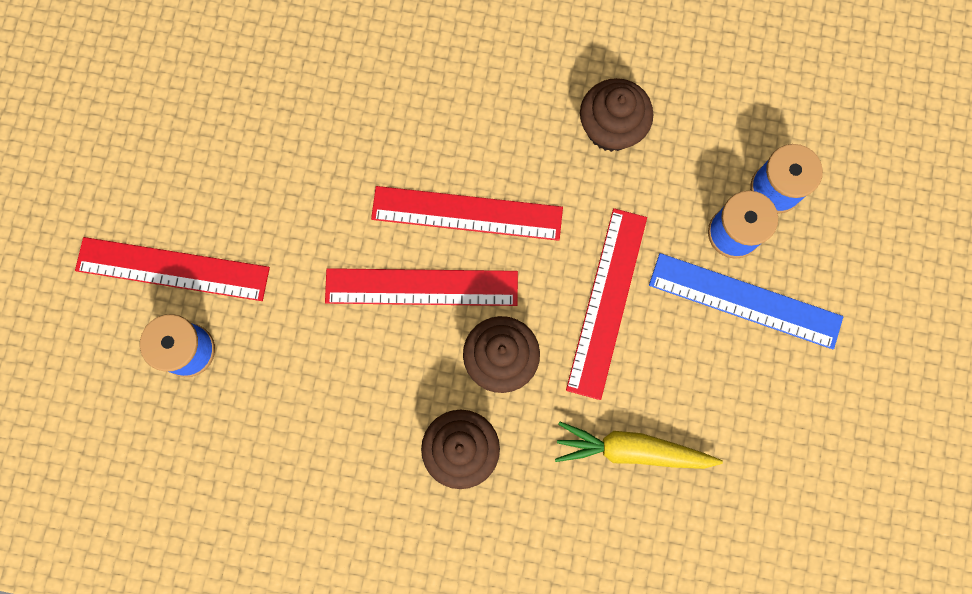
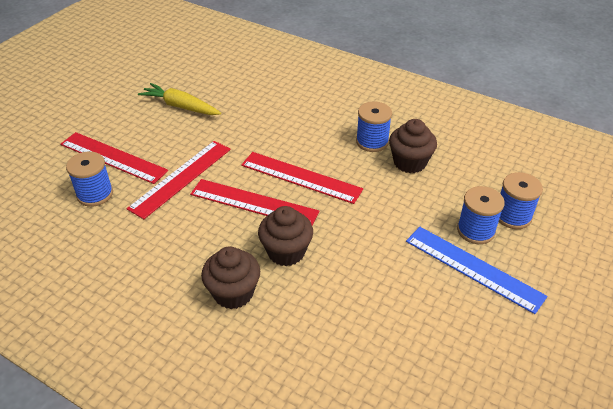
camera: 20 degrees right, 35 degrees down
(543, 101) = (372, 142): none -> blue spool
(606, 302) = (372, 242): red ruler -> red ruler (181, 178)
(632, 450) = (357, 330): yellow carrot -> yellow carrot (180, 106)

